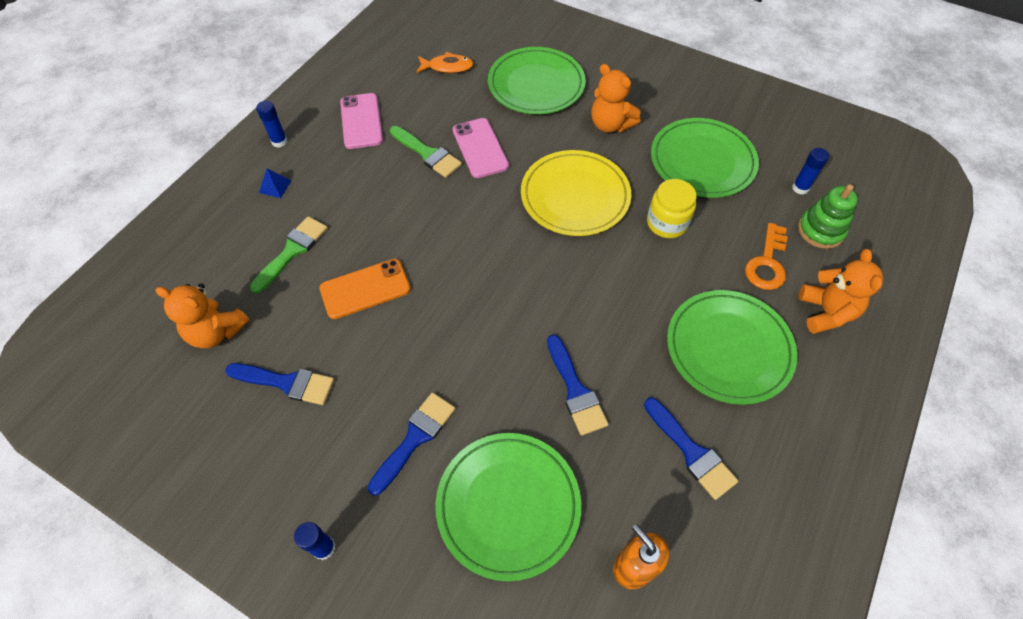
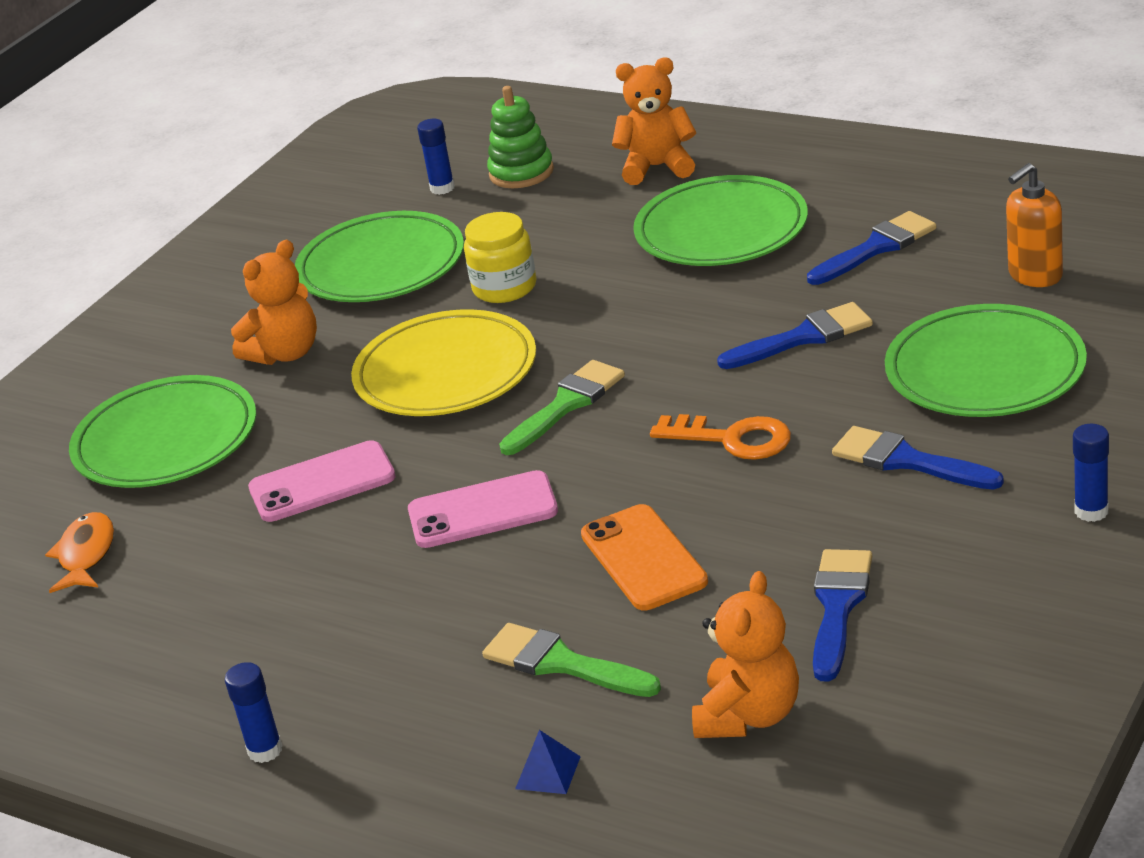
camera: 85 degrees left, 25 degrees down
(275, 186) = (395, 726): blue pyramid -> blue pyramid (548, 772)
(361, 121) = (224, 643): pink phone -> pink phone (482, 511)
(427, 154) = (328, 542): green brush -> green brush (566, 405)
(767, 263) = (578, 208): orange key -> orange key (733, 439)

